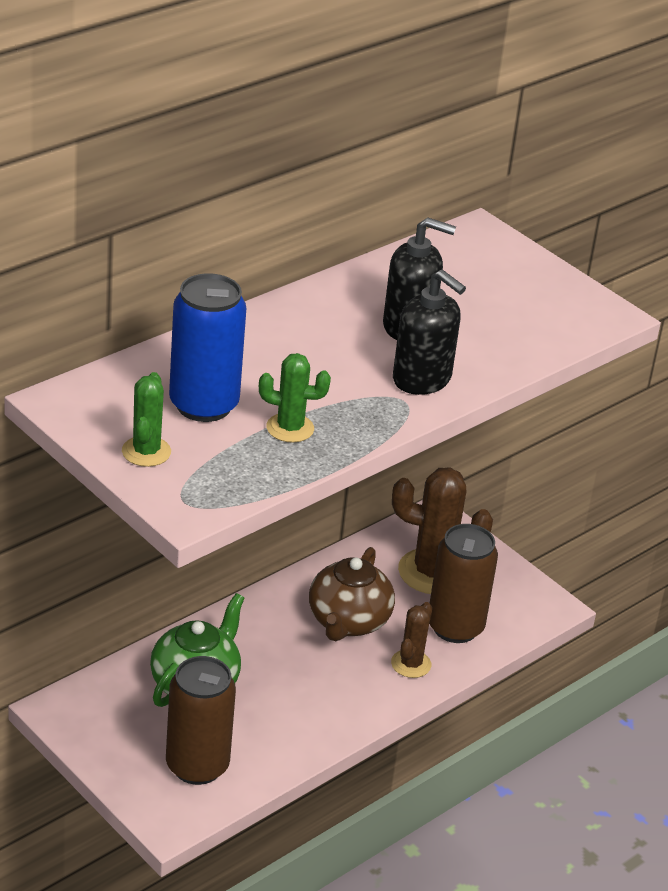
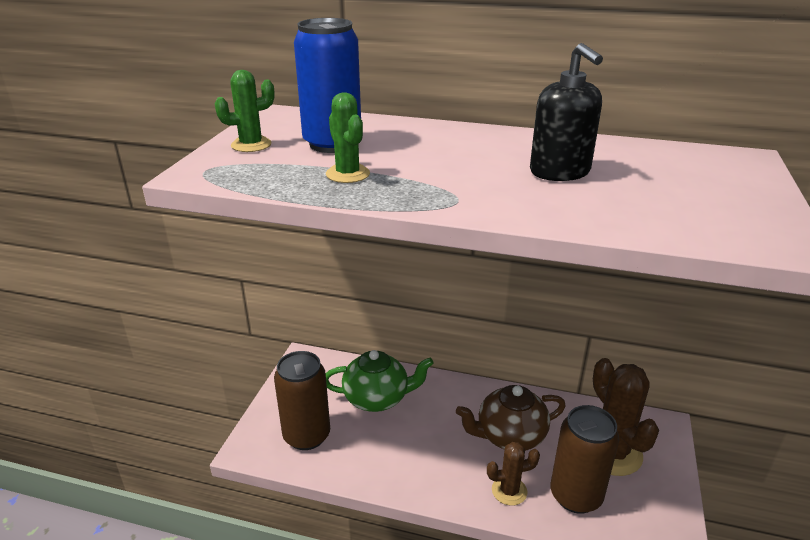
camera: 60 degrees right, 5 degrees down
(422, 379) = (500, 197): black soap dispenser -> none

